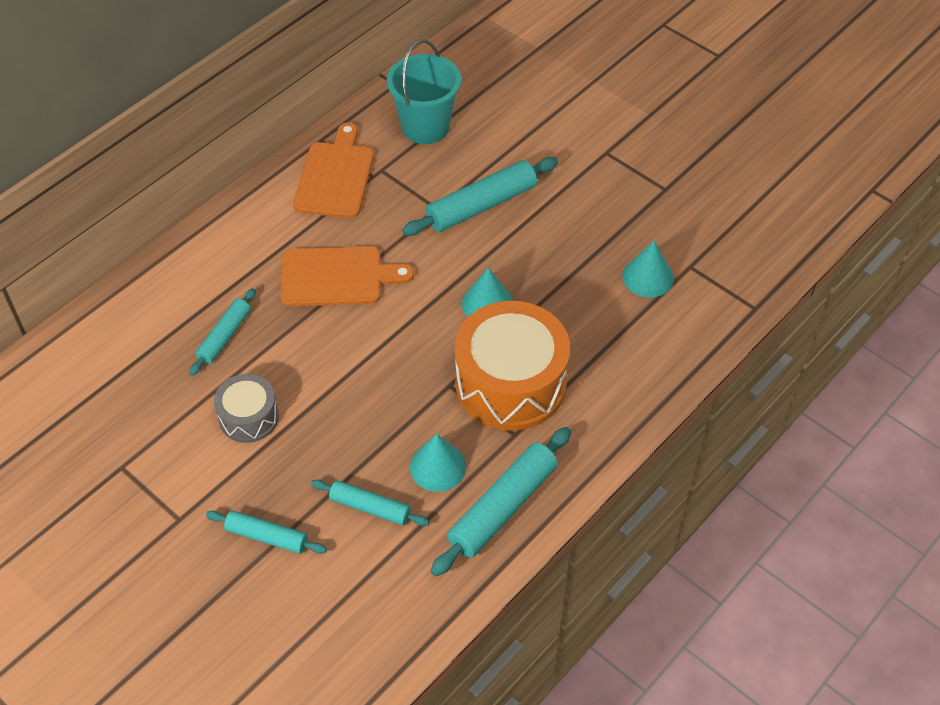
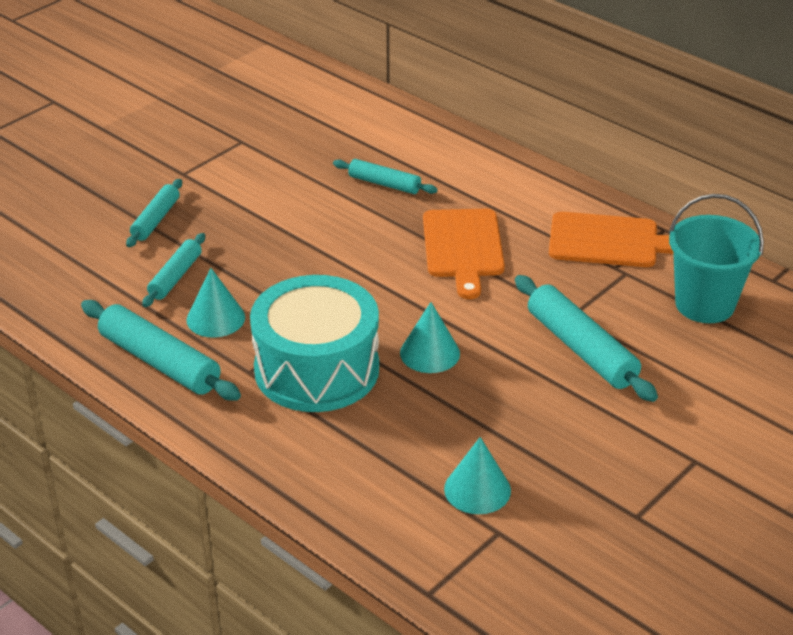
camera: 90 degrees right, 15 degrees down
(249, 417) = (287, 203): grey drum -> none
(510, 383) = (316, 369): orange drum -> turquoise drum

